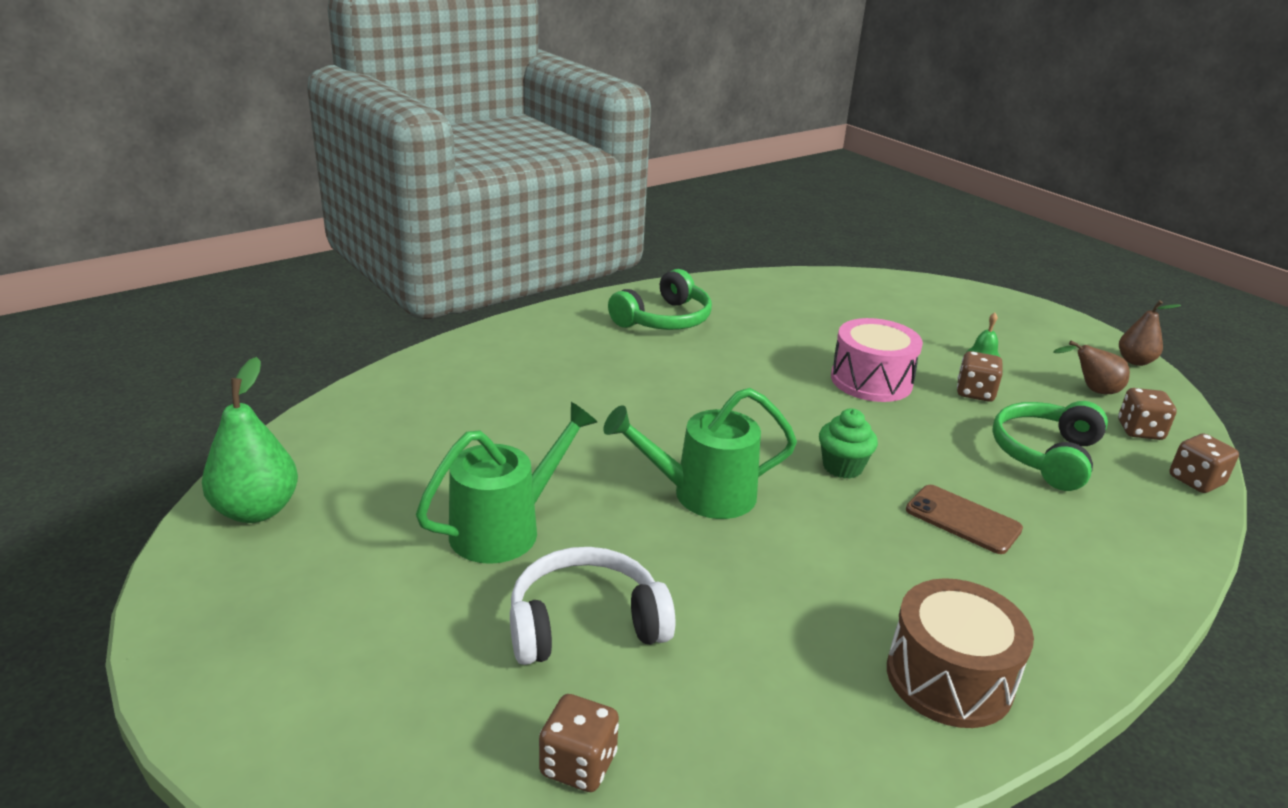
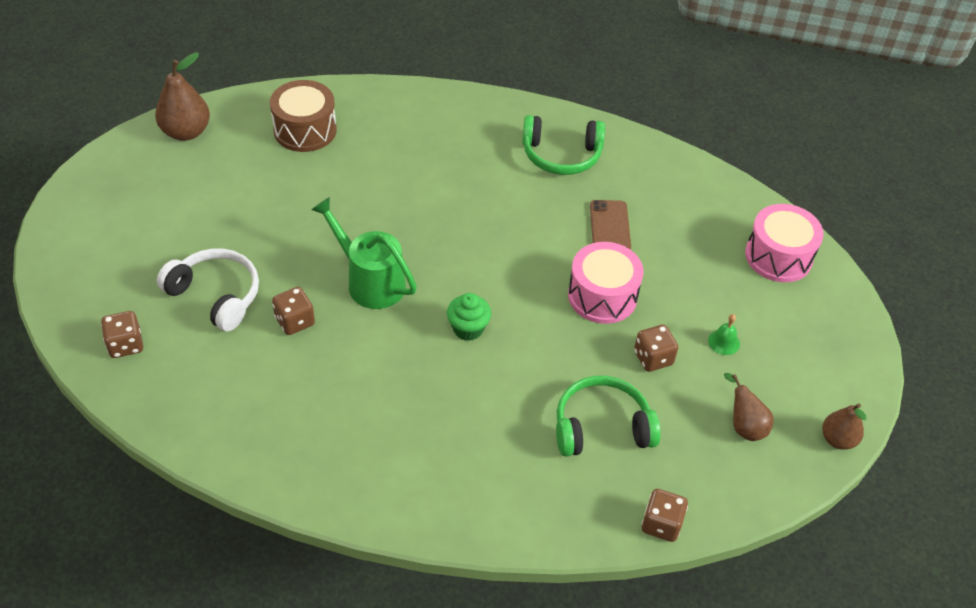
camera: 50 degrees right, 20 degrees up
(256, 510) = (186, 132): green pear -> brown pear
(506, 528) = (260, 223): green watering can -> none
(904, 295) = (778, 256): none -> pink drum
(949, 678) = (304, 456): brown drum -> brown drum (305, 130)
(963, 519) = (468, 409): brown phone -> brown phone (610, 227)
(1140, 431) = (706, 472): brown dice -> brown dice (295, 321)

